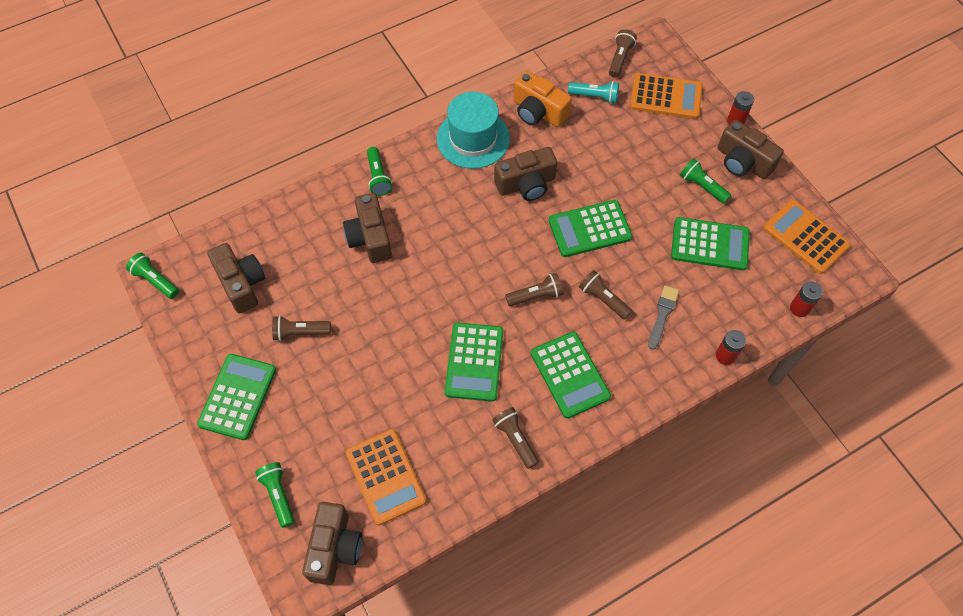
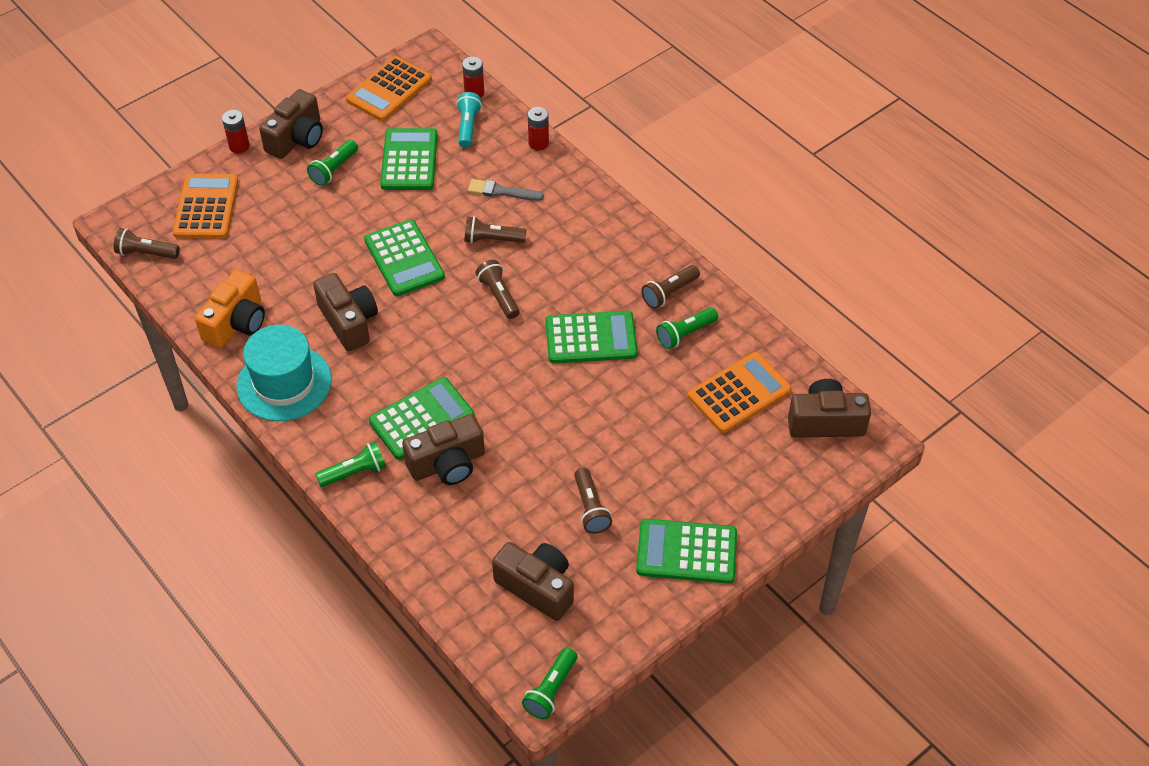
camera: 100 degrees left, 10 degrees down
(241, 284) = (537, 587): brown camera -> brown camera turned 75 degrees clockwise
(278, 495) = (787, 484): green flashlight -> green flashlight (685, 334)
(570, 375) = (587, 257): green calculator -> green calculator (422, 419)
(595, 97) = (209, 271): turquoise flashlight -> turquoise flashlight (468, 126)
(603, 299) = (492, 239): brown flashlight -> brown flashlight turned 60 degrees clockwise

